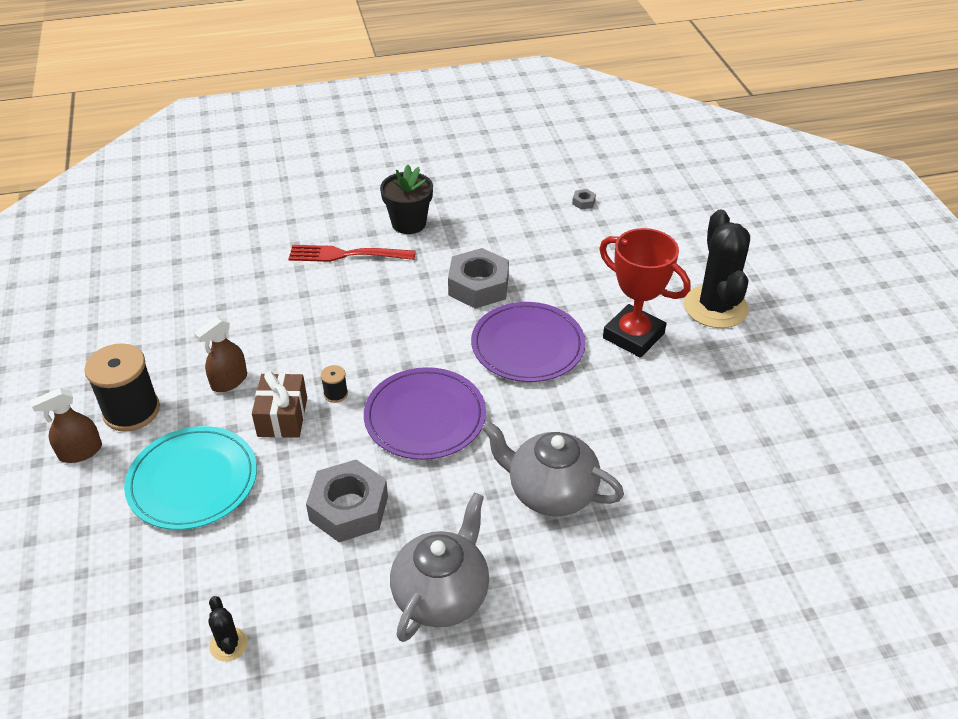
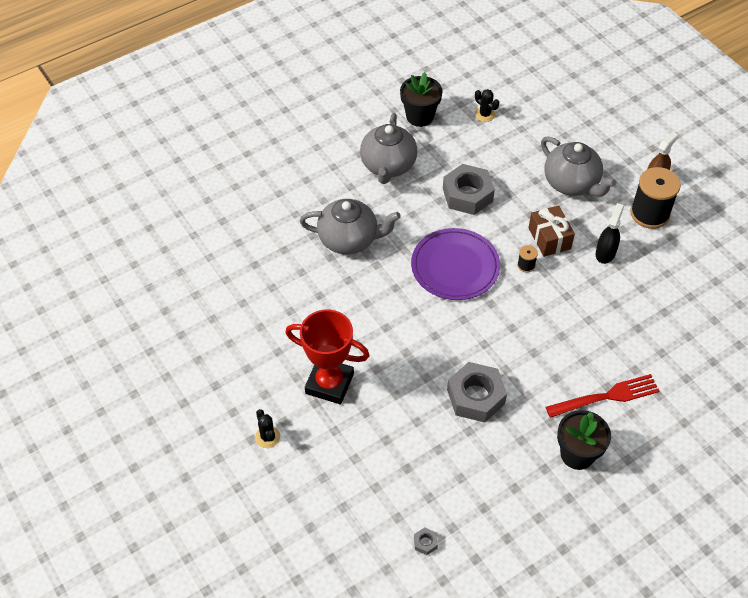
camera: 160 degrees right, 10 degrees up
(193, 481) = (572, 183): turquoise plate -> grey teapot
(229, 381) = (605, 253): brown spray bottle -> black spray bottle
(340, 678) = (420, 116): none -> black flower pot
(527, 345) = (409, 348): purple plate -> none
(715, 307) = (267, 437): black cactus -> black cactus, size x0.44

